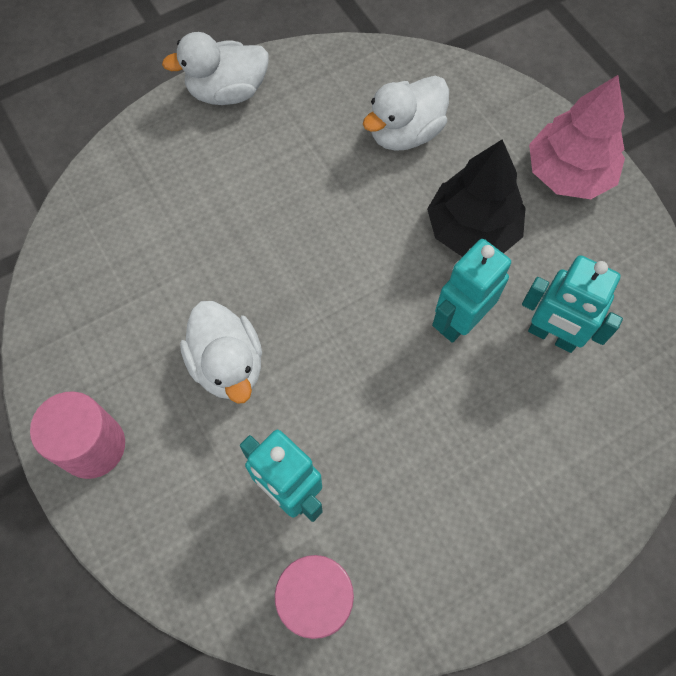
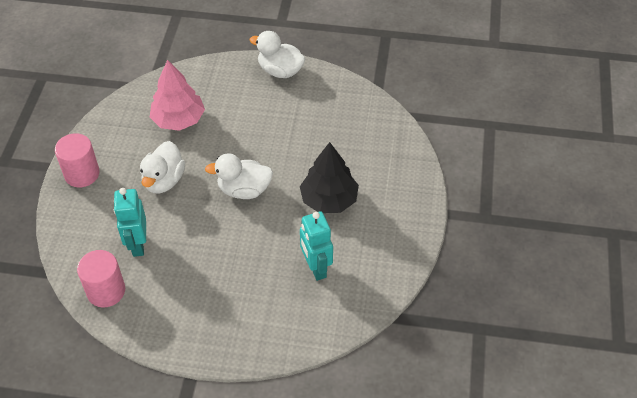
camera: 40 degrees right, 15 degrees down
(405, 133) = (343, 139): white duck -> white duck (244, 190)
(459, 321) = (280, 232): turquoise robot -> none
(568, 173) = (404, 207): pink tree -> pink tree (178, 120)

